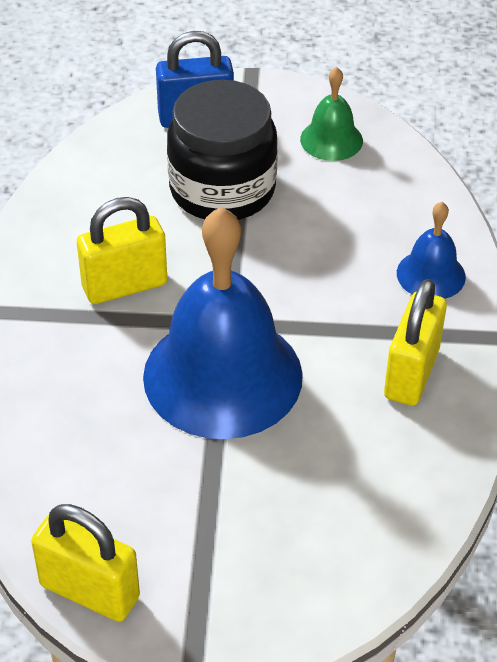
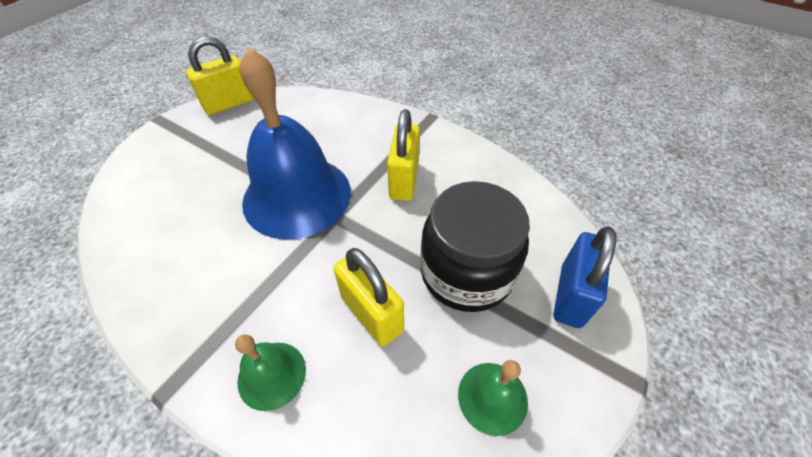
camera: 120 degrees right, 5 degrees up
(411, 373) = (203, 296): yellow padlock -> yellow padlock (372, 313)
(431, 274) = (272, 375): blue bell -> green bell

